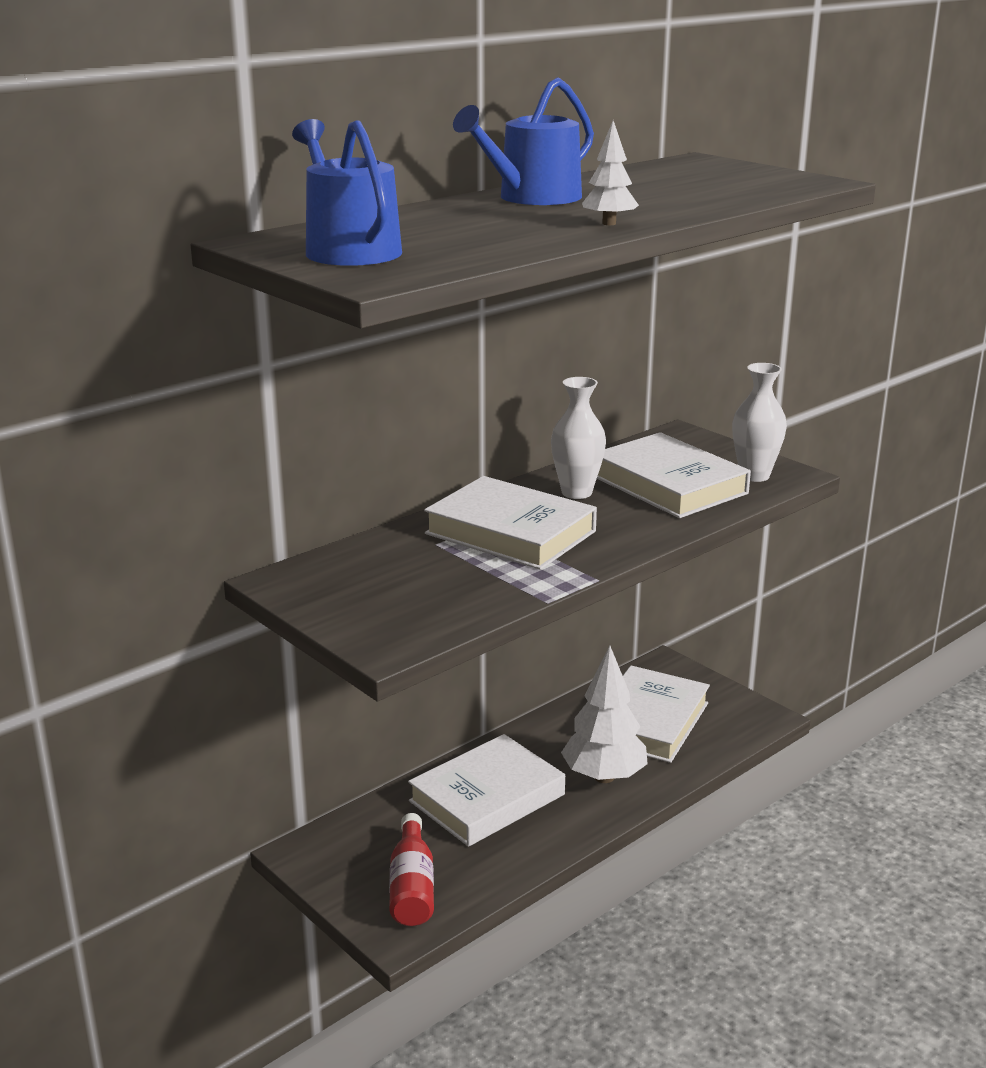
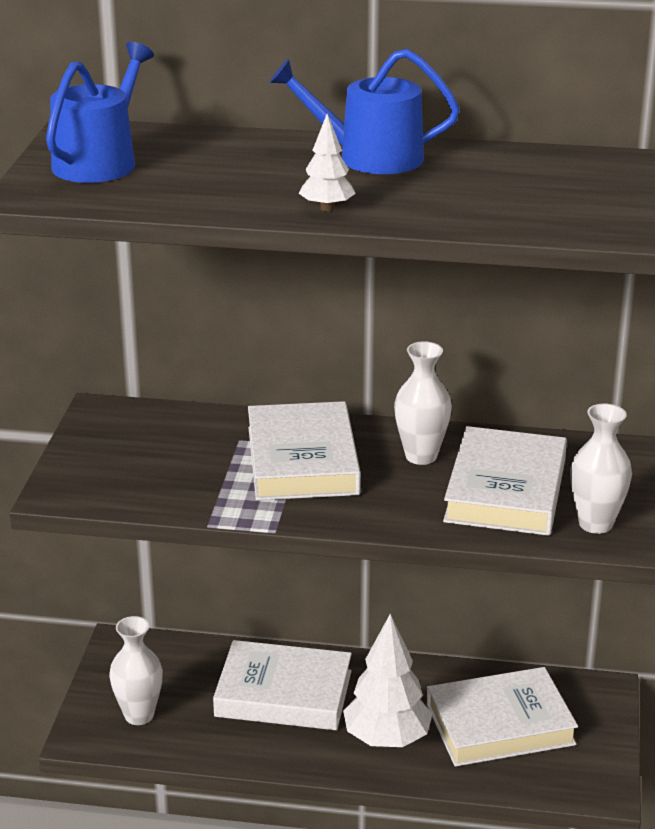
camera: 50 degrees right, 5 degrees up
(412, 887) = (139, 715): red bottle -> white vase

